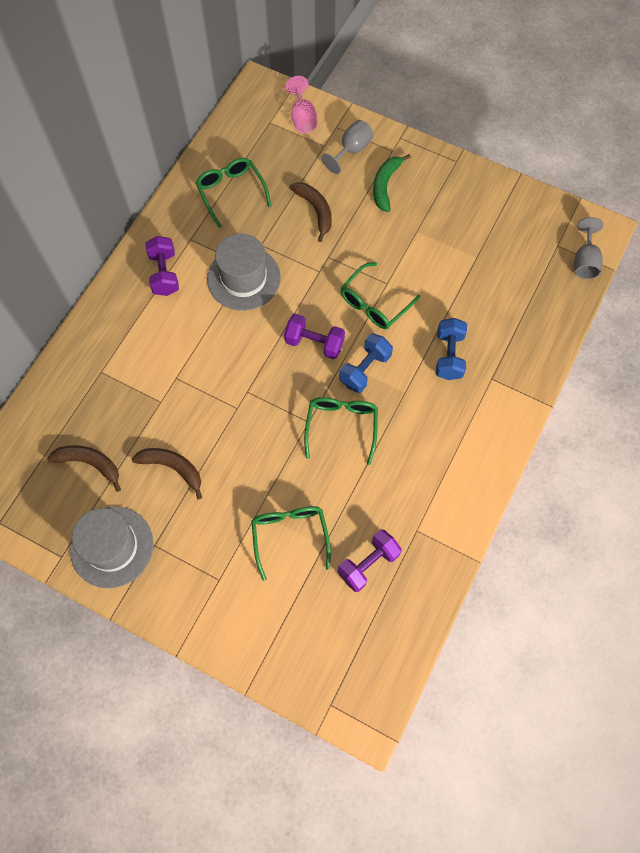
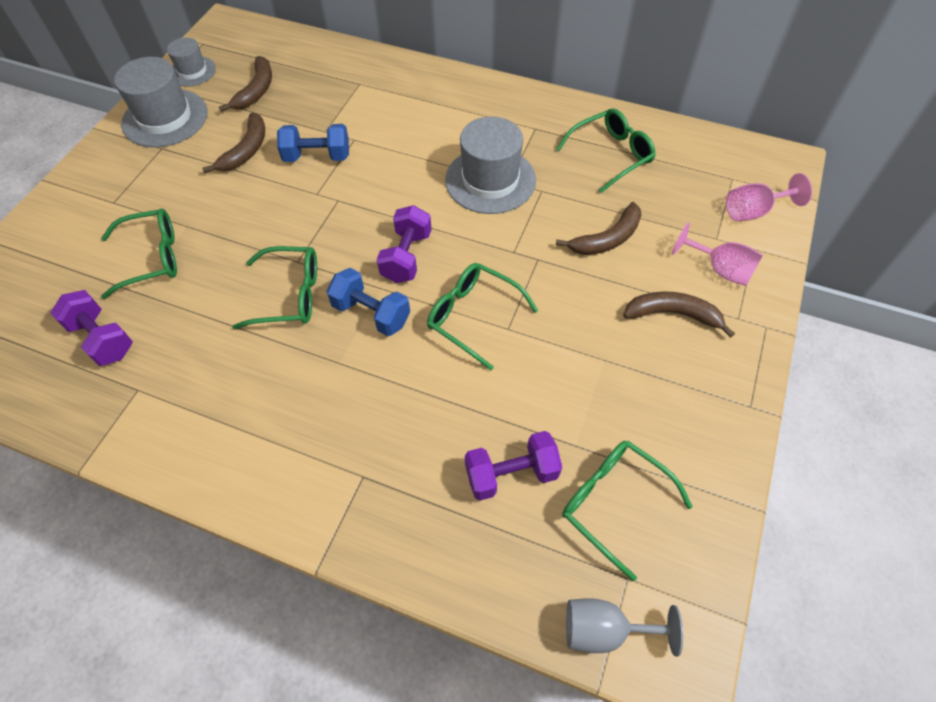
camera: 85 degrees right, 10 degrees down
(44, 527) = (192, 71): none -> grey hat
(164, 274) = (485, 113): purple dumbbell -> purple dumbbell (511, 474)
(351, 150) = (720, 269): grey goblet -> pink goblet
(385, 185) = (673, 314): green banana -> brown banana
(449, 356) = (398, 415): blue dumbbell -> blue dumbbell (317, 157)
(515, 243) = (615, 504): none -> green glasses

